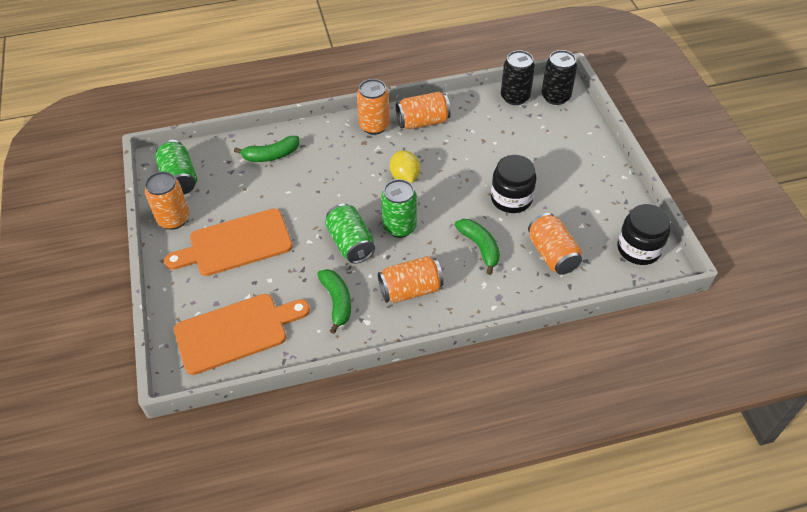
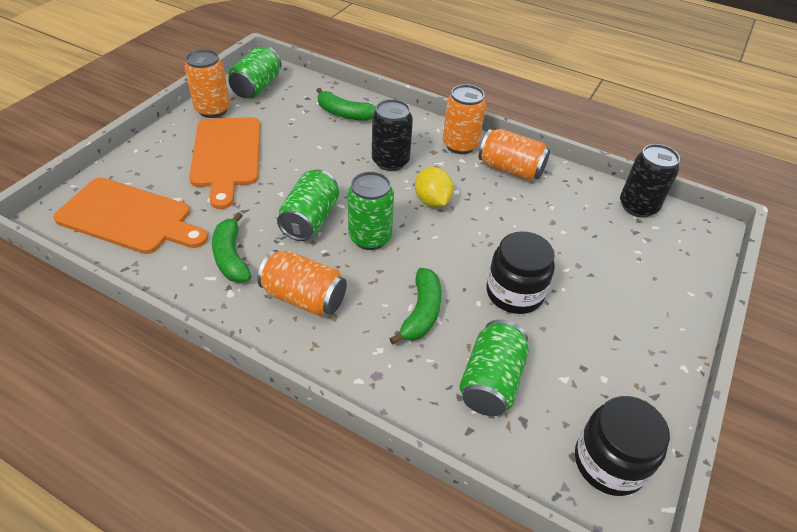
camera: 40 degrees right, 5 degrees down
(236, 244) = (226, 155): orange cutting board -> orange cutting board turned 120 degrees counterclockwise
(337, 302) = (231, 257): green banana -> green banana turned 135 degrees clockwise
(404, 177) = (432, 201): yellow lemon -> yellow lemon turned 45 degrees counterclockwise
(552, 254) = (491, 381): orange can -> green can
(555, 97) = (688, 234): black can -> black can (390, 161)

